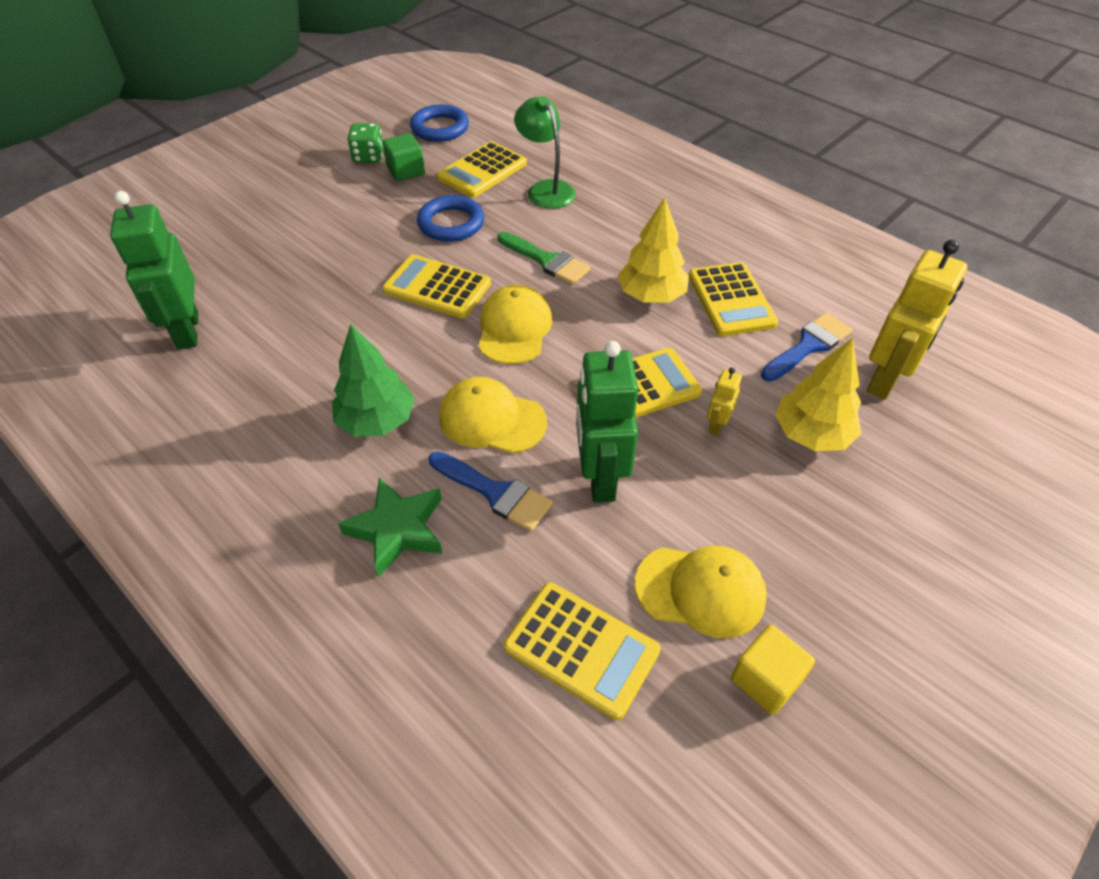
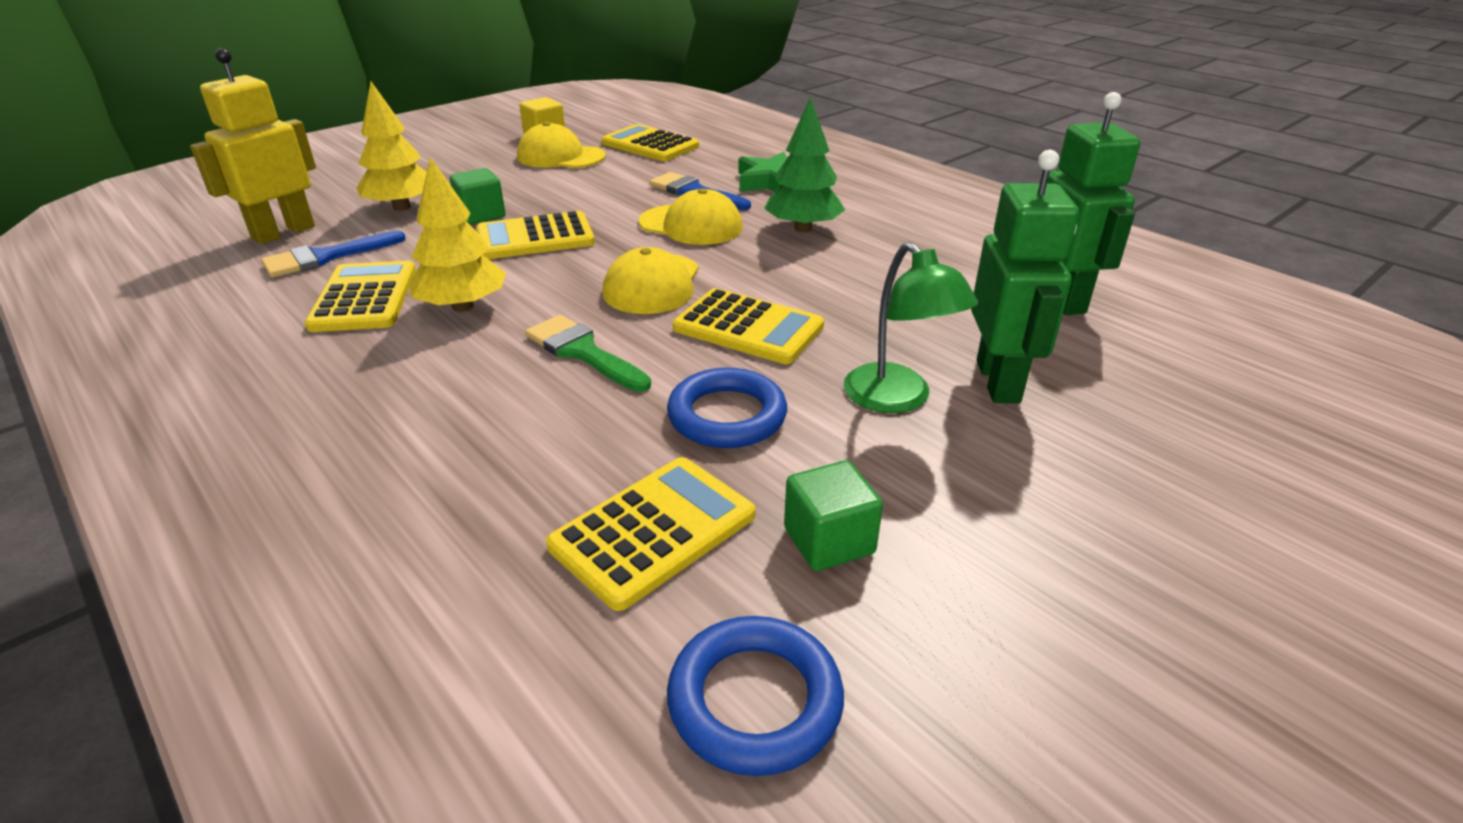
camera: 175 degrees left, 15 degrees down
(368, 157) = (931, 592): green dice -> none
(546, 189) = (532, 475): green lamp -> green lamp (897, 399)
(600, 477) = (605, 195): green robot -> green robot (998, 382)
(717, 425) = (481, 215): yellow robot -> green cube

